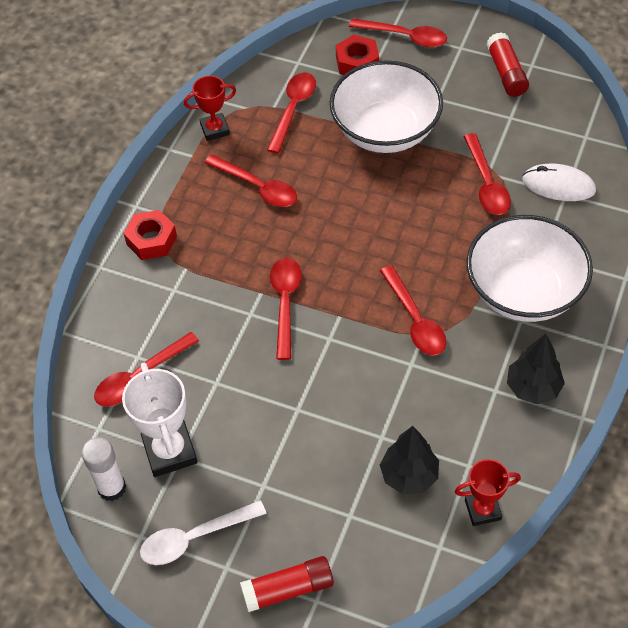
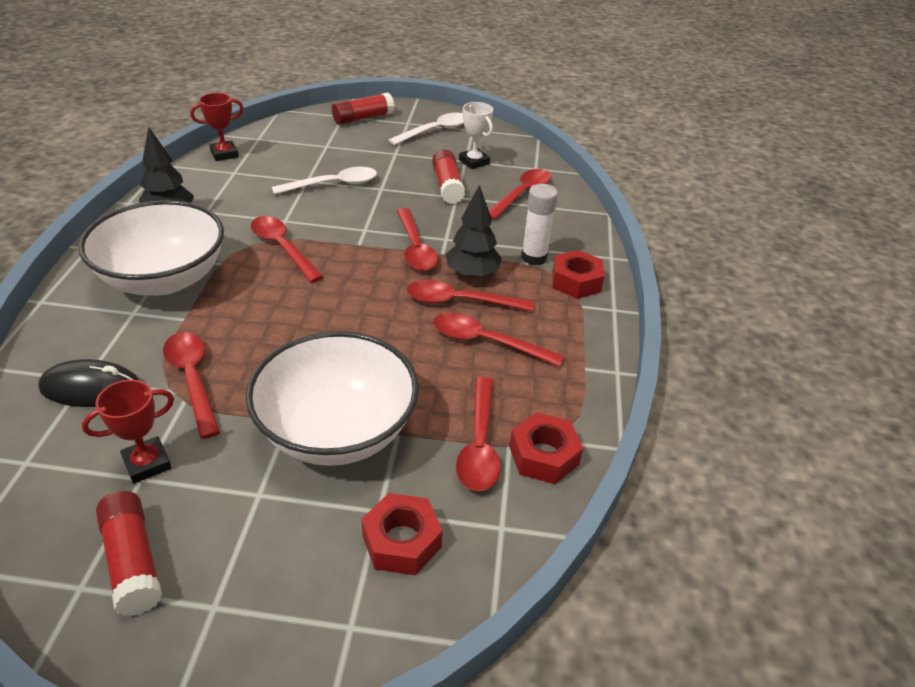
camera: 160 degrees right, 15 degrees down
(112, 488) = (506, 145): white glue stick -> white glue stick (534, 257)
(170, 451) = (474, 162): white trophy -> white trophy, size x0.63
(215, 129) = (574, 402): red trophy -> red trophy (147, 463)
(220, 404) = (447, 186): none -> red glue stick
(254, 97) = (543, 455): none -> red nut
(351, 423) = (333, 184): none -> white spoon
(405, 37) = (322, 614): red spoon -> red spoon (460, 301)
(409, 476) = (283, 164): black tree -> black tree (472, 274)
(558, 185) = (91, 388): white mouse -> black mouse

